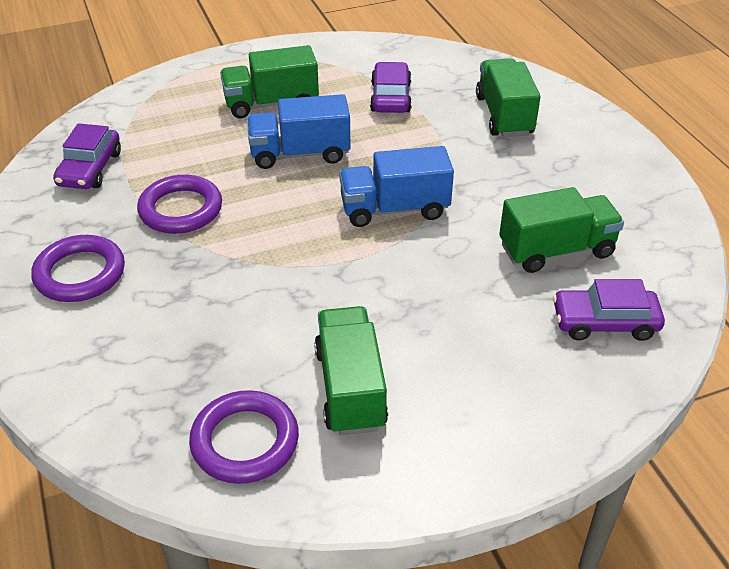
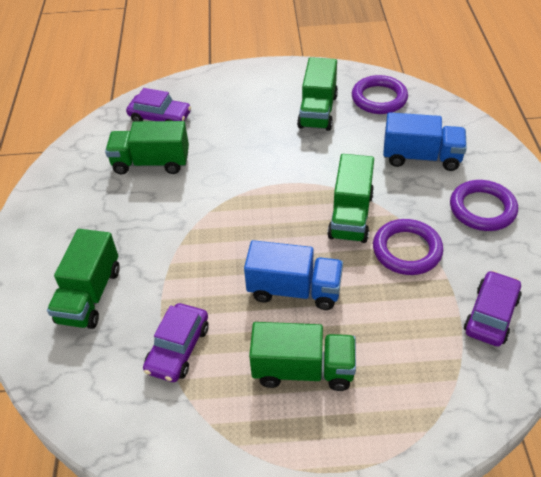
camera: 160 degrees left, 5 degrees up
(255, 234) = (350, 215): none -> green truck
(394, 209) = (240, 216): blue truck -> blue truck (421, 157)

